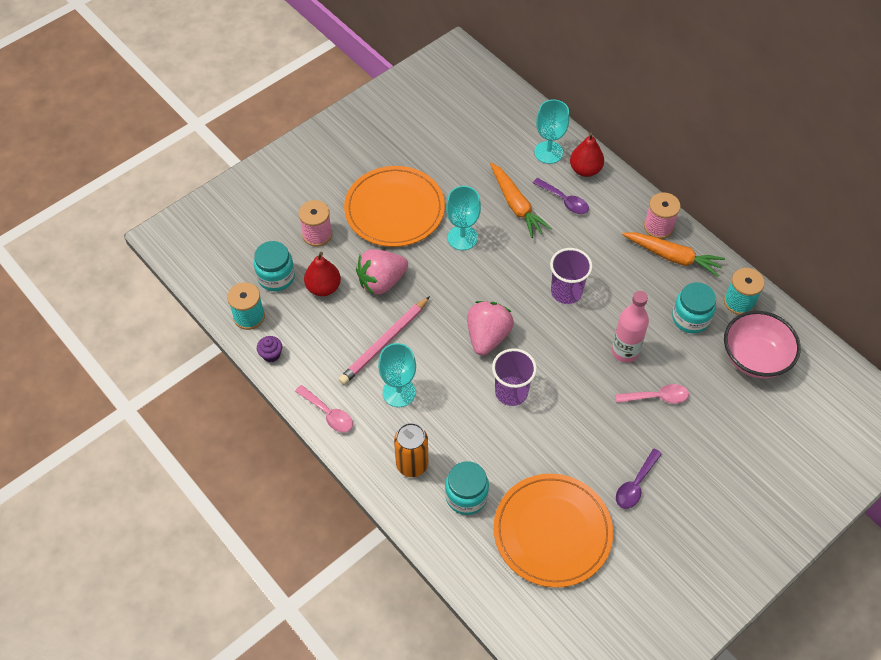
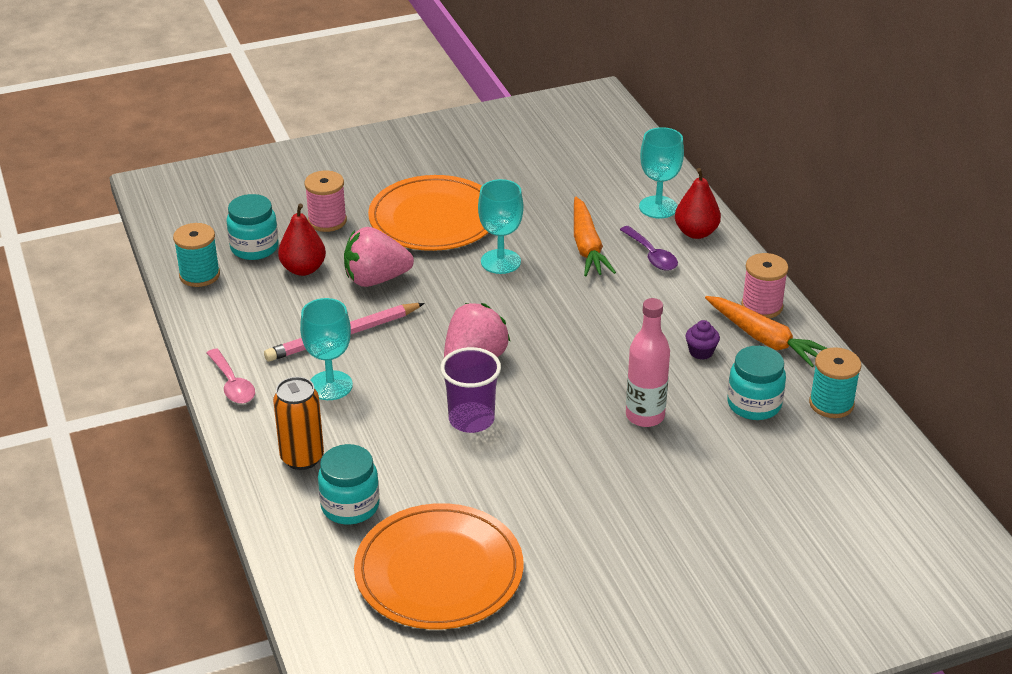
camera: 20 degrees right, 20 degrees down
(271, 354) = (202, 314): purple cupcake -> purple cupcake (701, 352)
(566, 292) = (602, 341): purple cup -> none
(635, 485) = (580, 553): purple spoon -> none
(657, 397) = (662, 472): pink spoon -> none
(754, 358) = (821, 465): pink bowl -> none

